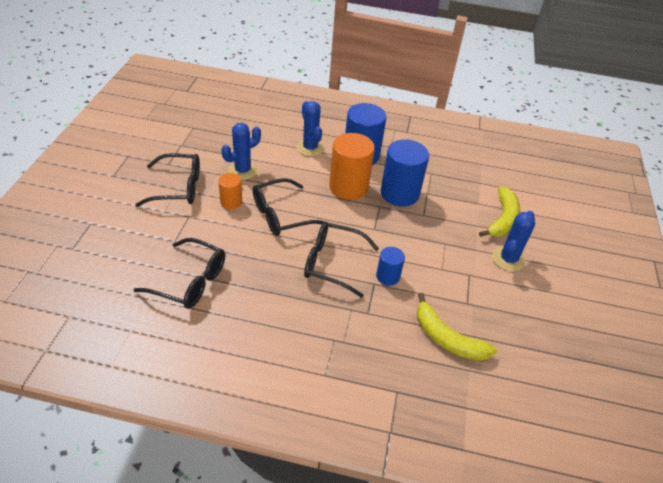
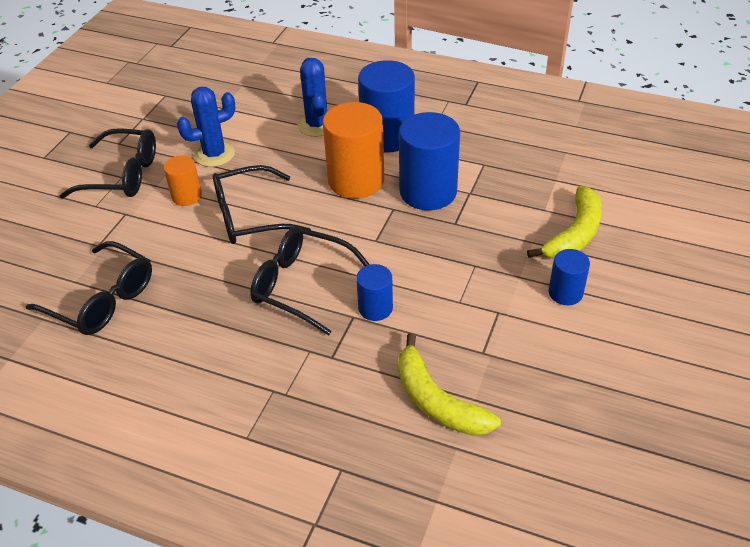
camera: 15 degrees right, 0 degrees up
(508, 259) = (565, 293): blue cactus -> blue cylinder

